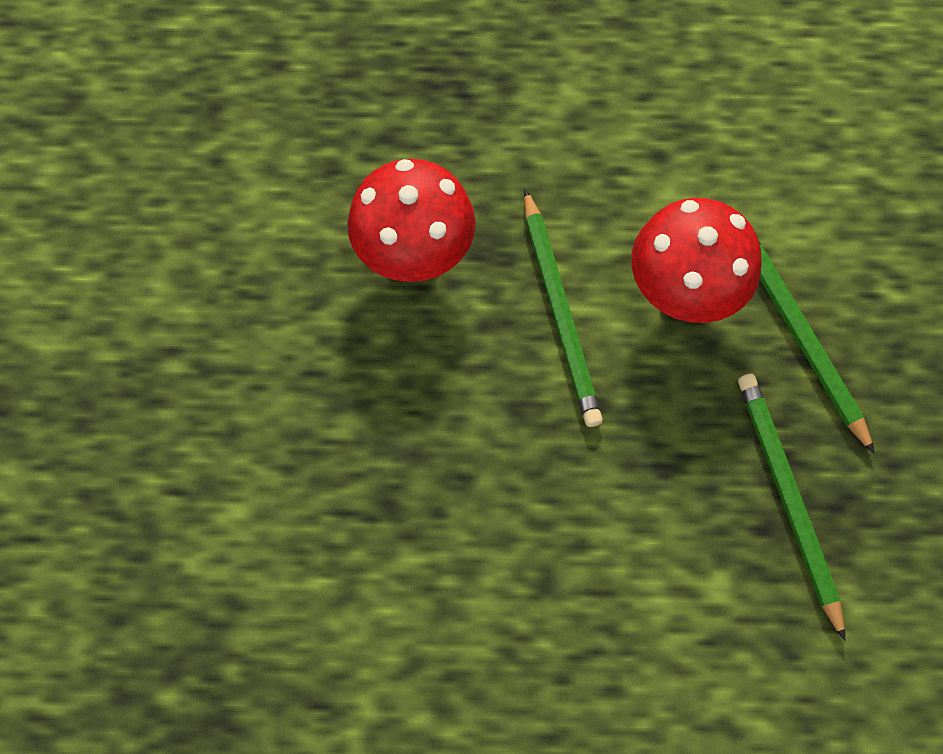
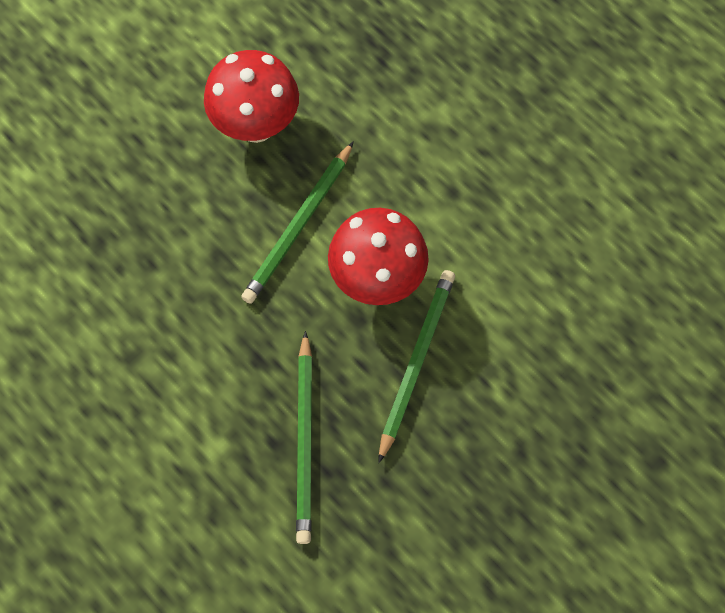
camera: 45 degrees right, 0 degrees up
(787, 499) = (305, 440): green pencil -> green pencil turned 150 degrees clockwise

